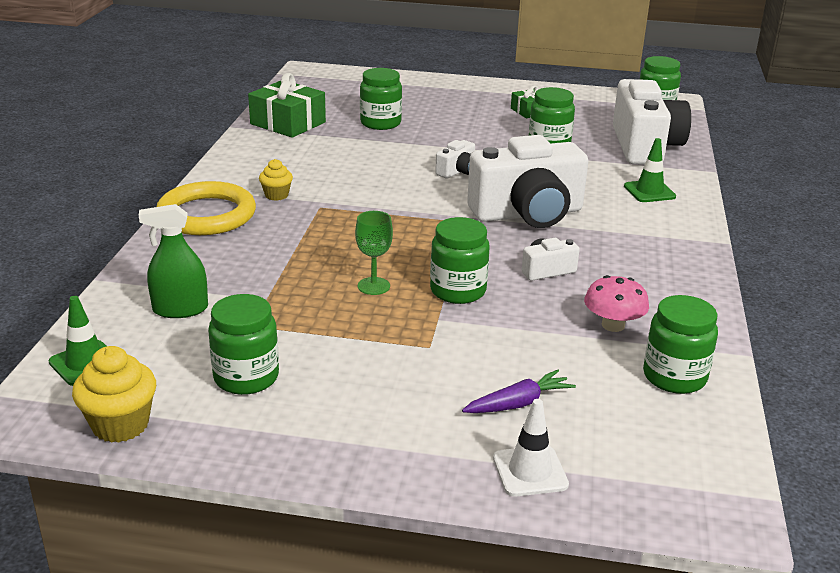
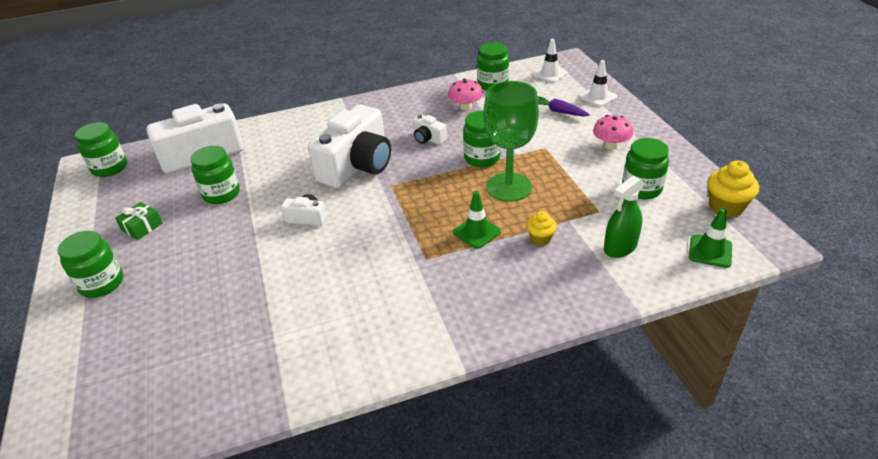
camera: 115 degrees left, 10 degrees up
(180, 309) = (620, 247): green spray bottle -> green spray bottle turned 90 degrees clockwise
(206, 215) = (495, 313): yellow ring -> none
(276, 195) = (426, 292): yellow cupcake -> yellow cupcake (540, 239)
(288, 123) = (253, 376): green gift -> none
(369, 405) = (610, 145): none -> pink mushroom
(373, 286) = (509, 187): green goblet -> green goblet, size x2.01
(380, 123) = (218, 305): green jar -> green jar (102, 283)
(528, 213) = (357, 166): white camera -> white camera turned 75 degrees clockwise
(649, 191) = (286, 134): green traffic cone -> green traffic cone (477, 232)
(671, 458) = (550, 74): none -> white traffic cone

